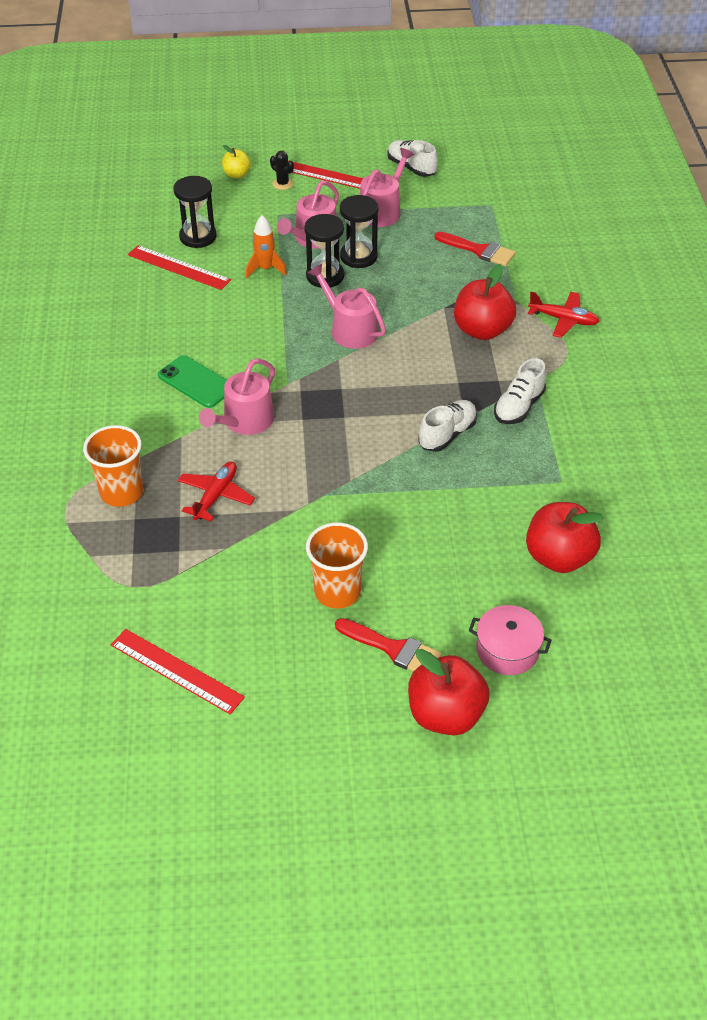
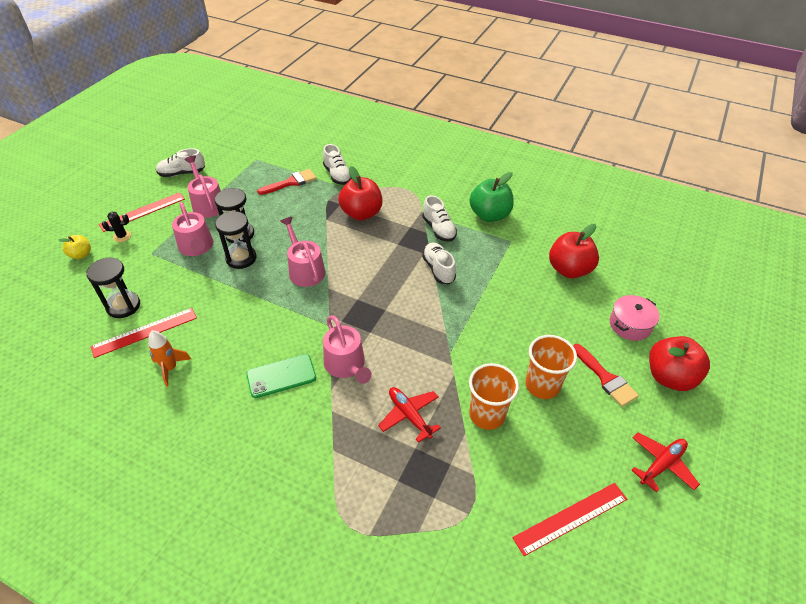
camera: 60 degrees left, 0 degrees up
(121, 492) = (363, 478): orange cup -> orange cup (487, 414)
(265, 269) = (201, 284): orange rocket -> orange rocket (170, 368)
(350, 329) = (305, 270): pink watering can -> pink watering can turned 75 degrees clockwise
(393, 649) = (606, 378): red brush -> red brush turned 90 degrees clockwise
(531, 279) = (337, 175): none -> white shoe
(563, 319) = (382, 179): red plane -> red plane (661, 464)
(593, 443) = (489, 215): none -> green apple

